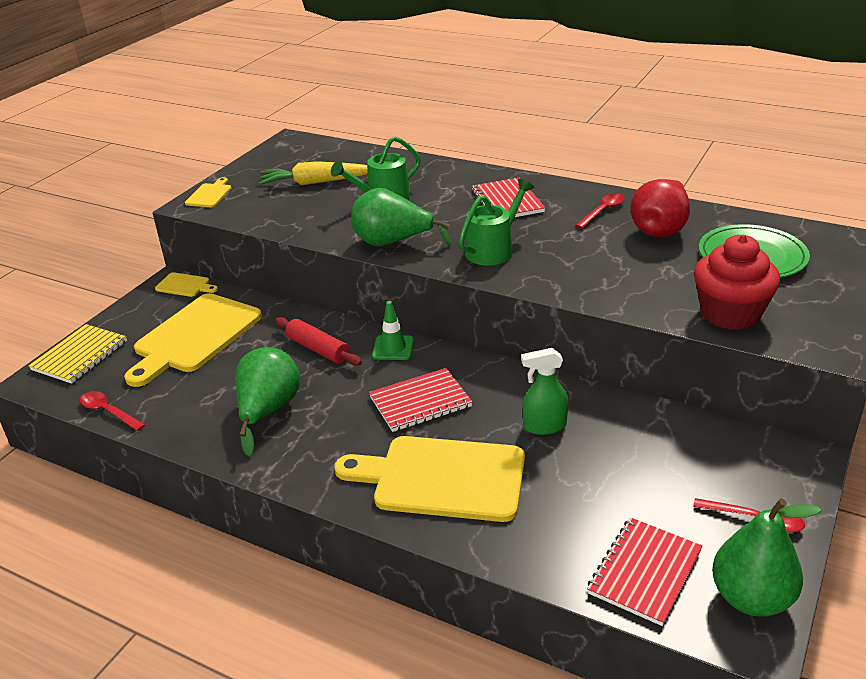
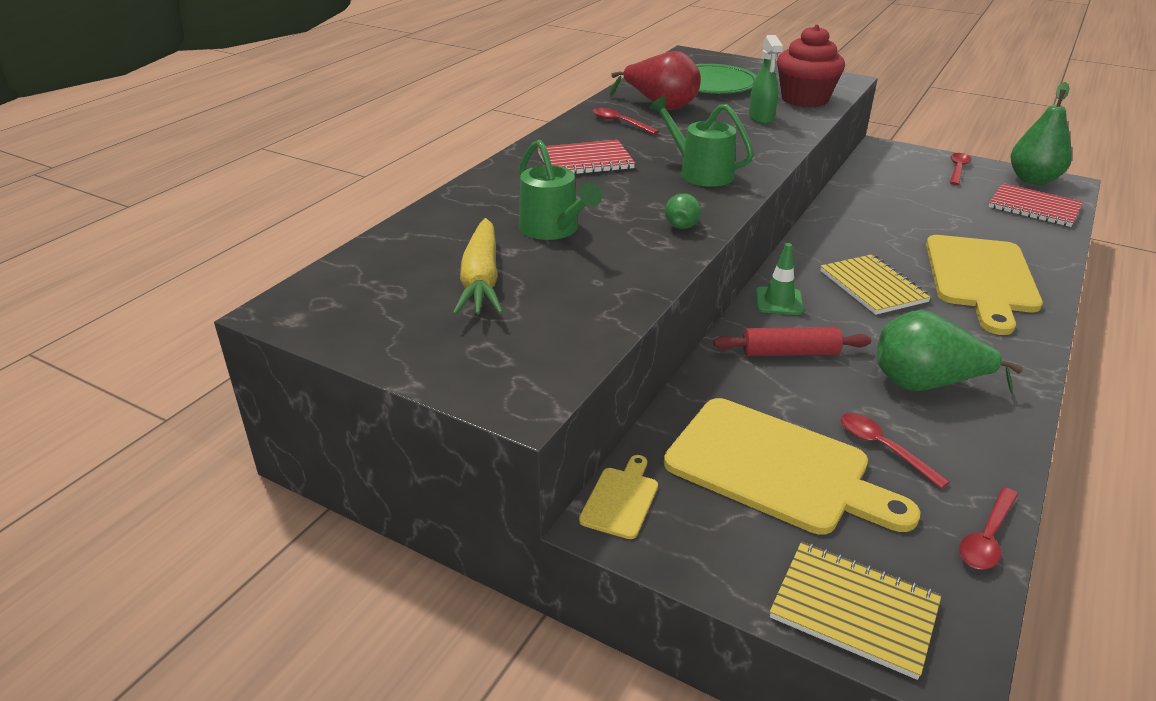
camera: 90 degrees left, 0 degrees up
(201, 380) = (882, 448): none -> red spoon
(209, 194) = (487, 383): yellow cutting board -> none
(318, 349) = (790, 352): red rolling pin -> red rolling pin turned 45 degrees clockwise
(392, 243) = (682, 224): green pear -> green pear, size x0.48
(420, 402) = (872, 286): red notebook -> yellow notebook
(544, 426) = (886, 229): green spray bottle -> green spray bottle (761, 118)

